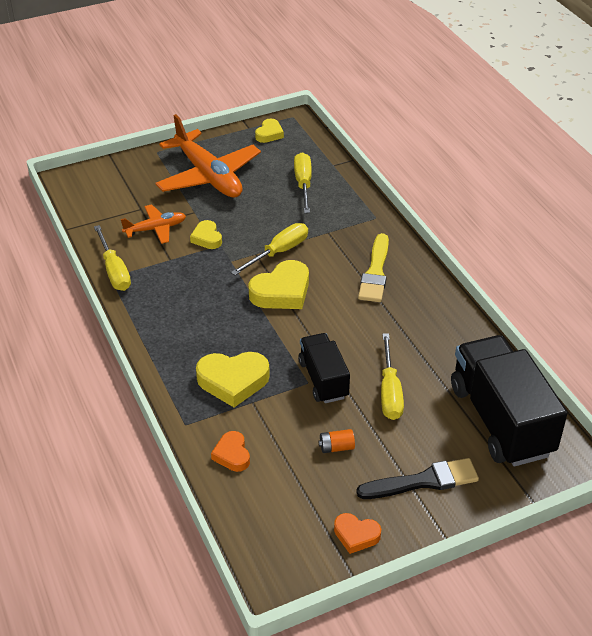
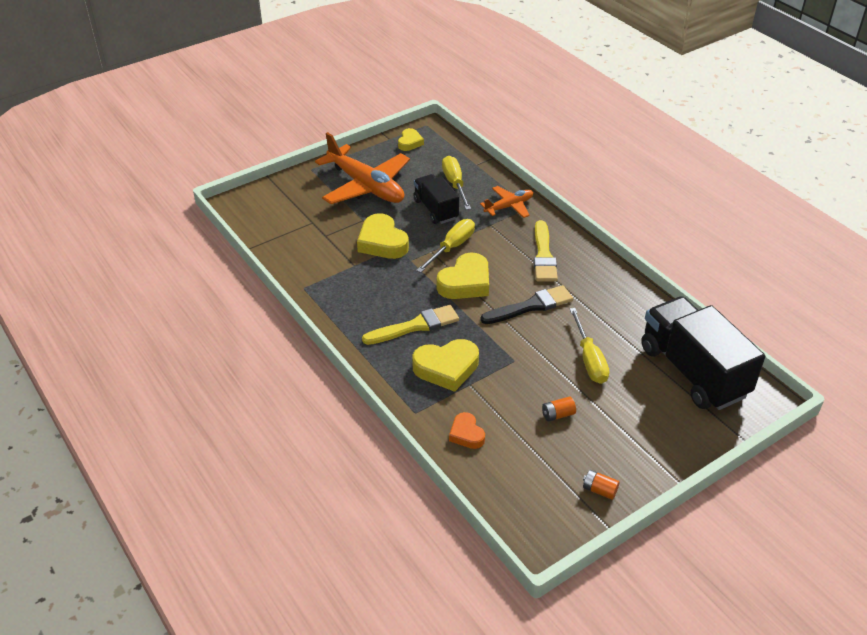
camera: 10 degrees left, 0 degrees up
(114, 271) = (305, 282): yellow screwdriver -> none
(156, 229) = (332, 239): orange plane -> orange plane (509, 206)
(207, 238) = (382, 242): yellow heart -> yellow heart, size x1.74
(214, 332) = (415, 326): none -> yellow brush
(323, 379) = (527, 356): black truck -> black truck (435, 209)
(356, 535) = (599, 490): orange heart -> orange battery
(423, 481) = (643, 434): black brush -> black brush (530, 306)

